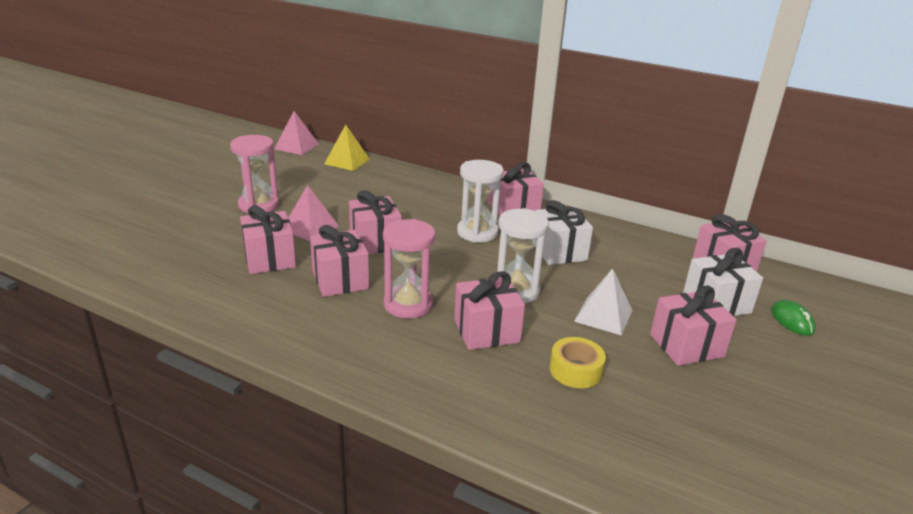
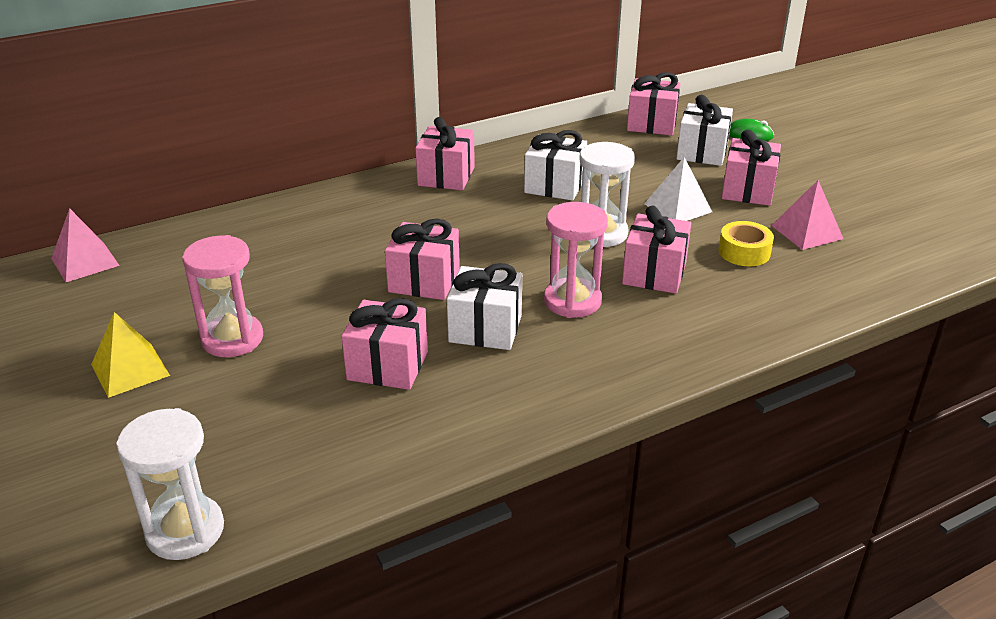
camera: 55 degrees left, 5 degrees up
(310, 228) = (341, 315): pink pyramid -> pink pyramid (807, 232)
(340, 280) = (485, 329): pink gift -> white gift
(347, 161) = (190, 237): yellow pyramid -> yellow pyramid (130, 369)
(477, 232) = (472, 214): white hourglass -> white hourglass (185, 531)

